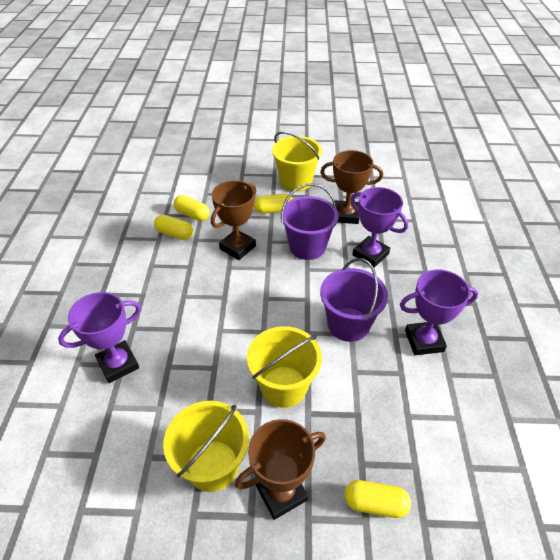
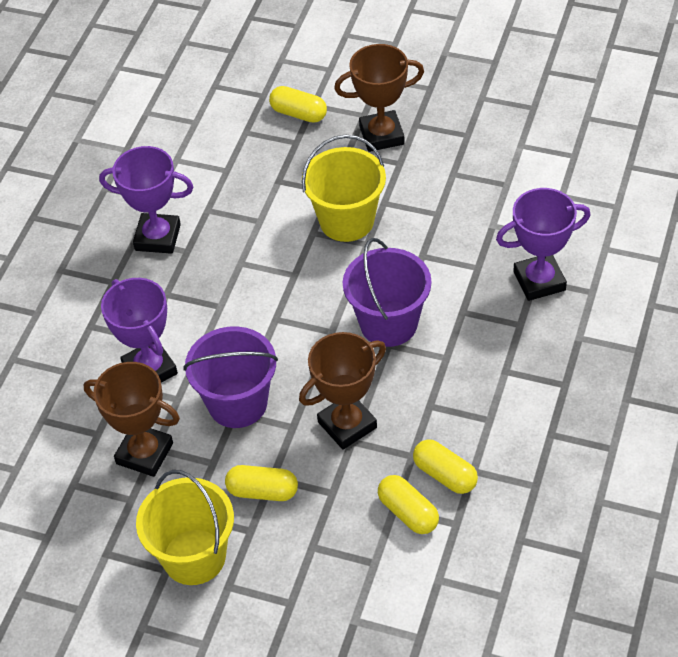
camera: 160 degrees left, 5 degrees up
(212, 465) = (442, 166): yellow bucket -> none
(348, 324) = (237, 274): purple bucket -> purple bucket (388, 323)

